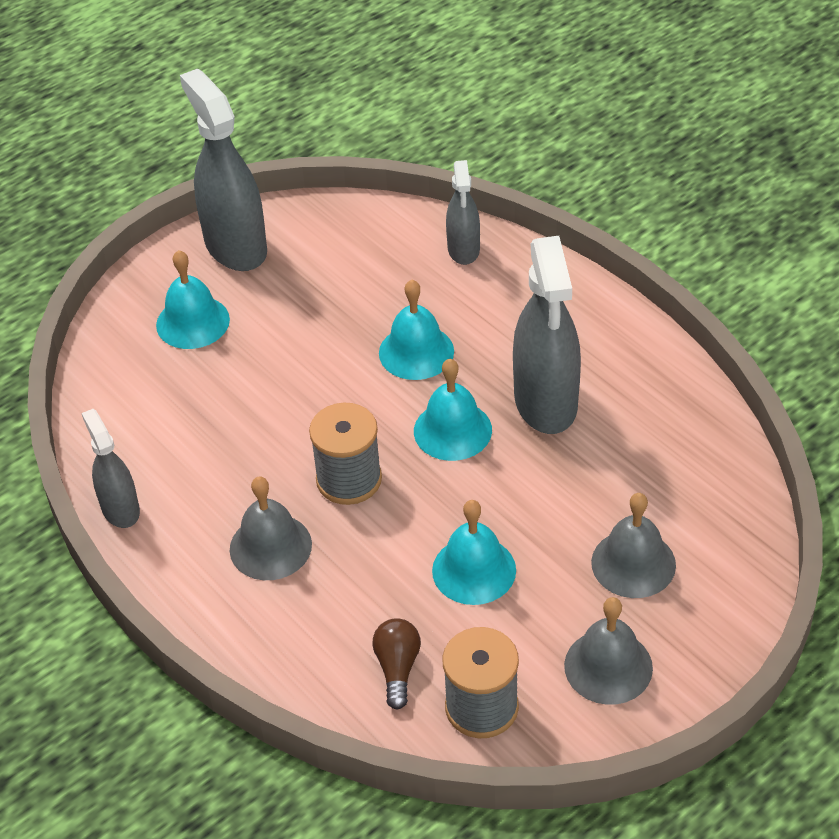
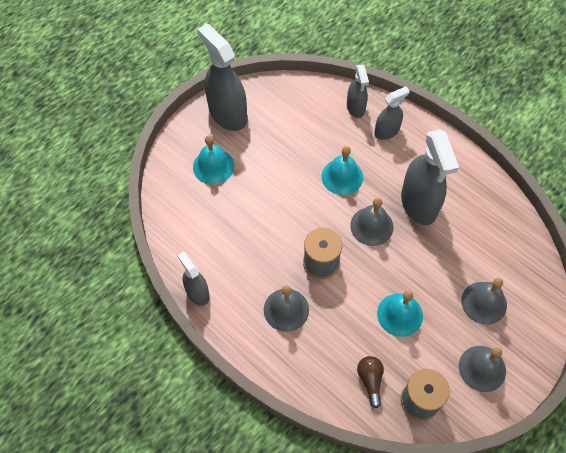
camera: 10 degrees left, 15 degrees up
(452, 430) = (371, 226): turquoise bell -> grey bell
(511, 288) = (387, 131): none -> grey spray bottle

